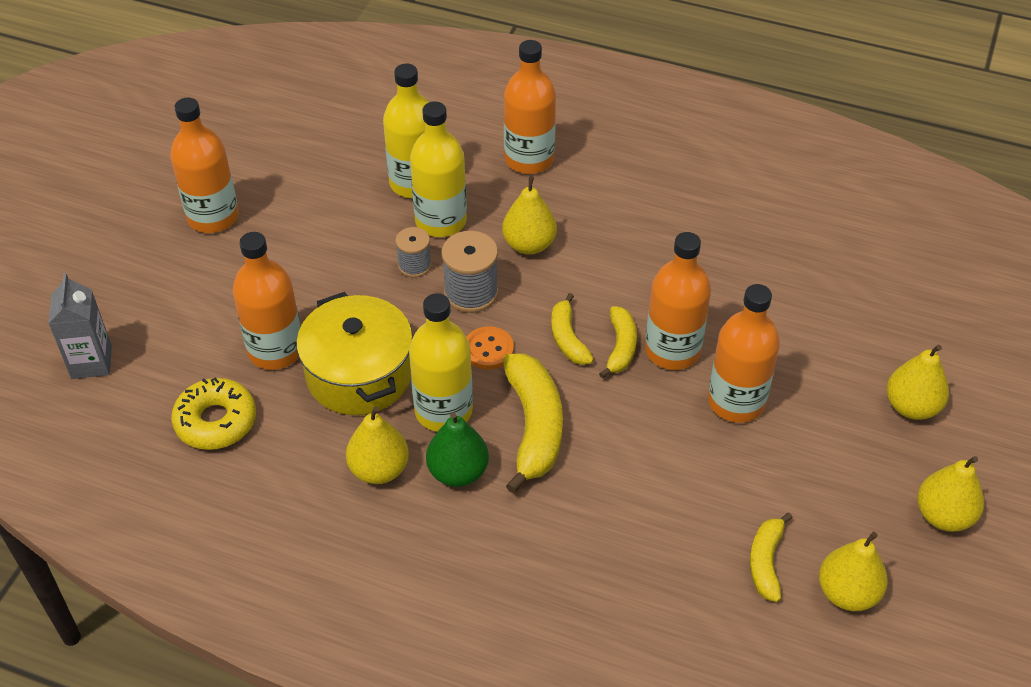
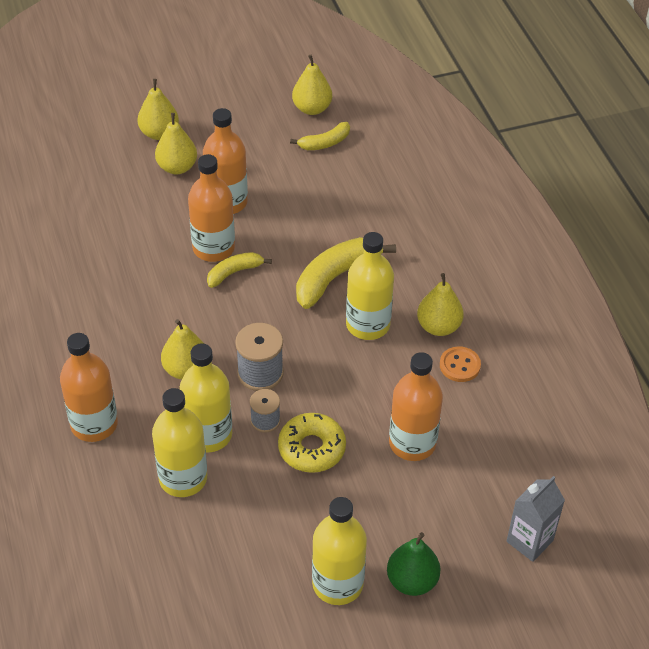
camera: 130 degrees left, 0 degrees up
(213, 217) = (337, 584): orange bottle -> yellow bottle
(216, 421) = (494, 431): yellow donut -> yellow donut (312, 448)
(359, 374) = (384, 384): yellow pot -> none
(458, 472) = (402, 291): green pear -> green pear (412, 581)
(488, 349) = (299, 333): orange button -> orange button (460, 365)
(568, 338) = (251, 301): yellow banana -> none
(943, 516) = (227, 95): yellow pear -> yellow pear (177, 167)

